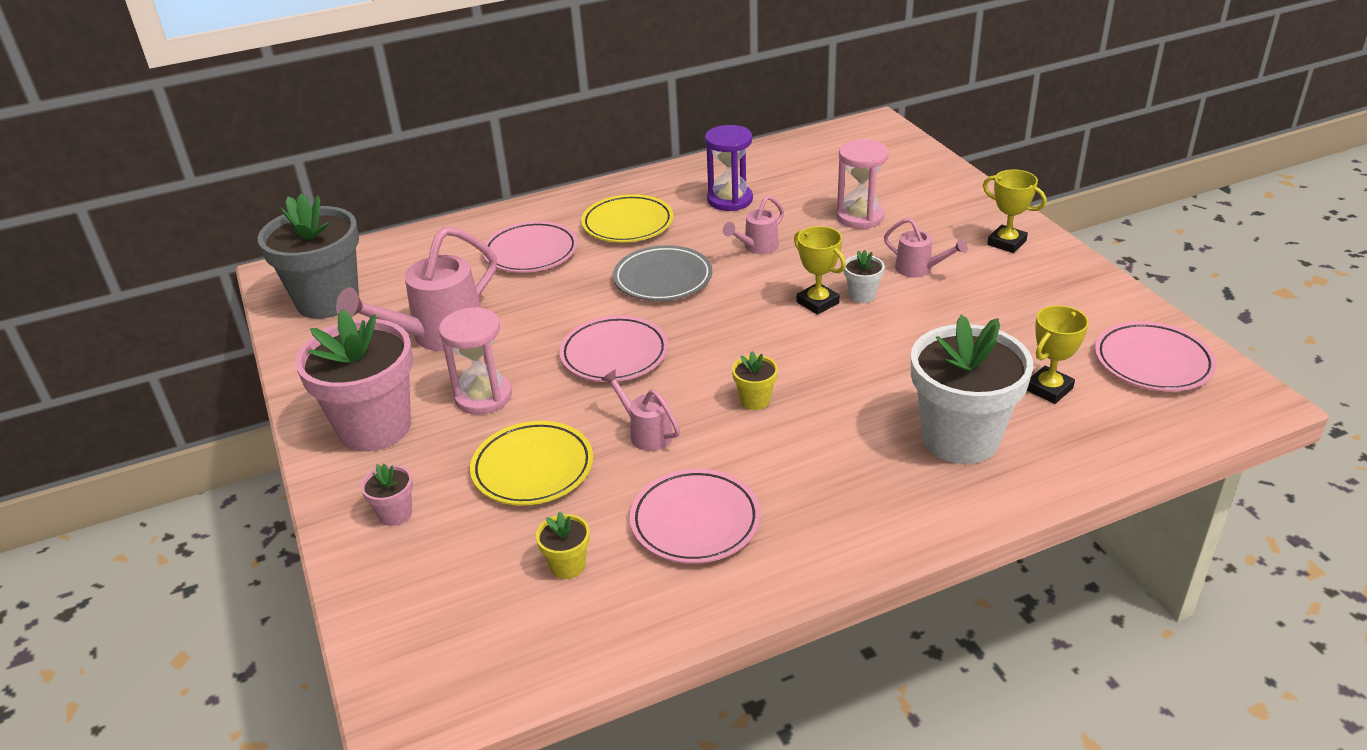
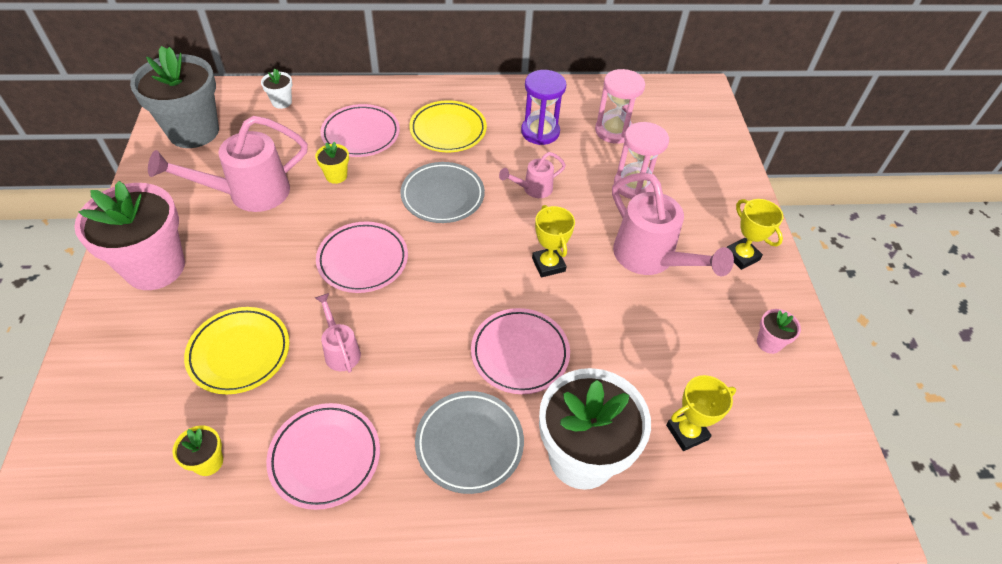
camera: 15 degrees right, 15 degrees up
(395, 514) = (120, 358): pink flower pot -> pink flower pot (769, 343)
(483, 396) = (246, 266): pink hourglass -> pink hourglass (614, 131)
(755, 400) = (441, 349): yellow flower pot -> yellow flower pot (336, 176)
(840, 463) = (469, 443): none -> grey plate
(862, 295) = (588, 270): white flower pot -> white flower pot (282, 102)
(919, 270) = (651, 259): pink watering can -> pink watering can, size x1.94
(1152, 362) = (795, 438): pink plate -> pink plate (520, 353)

